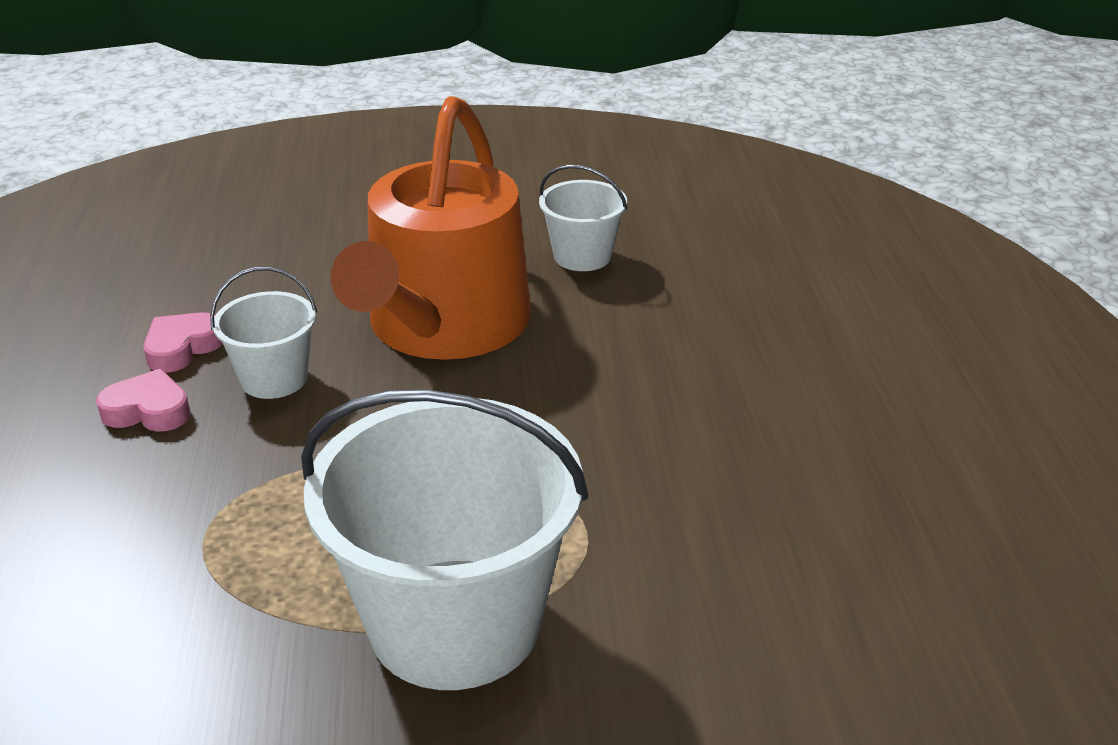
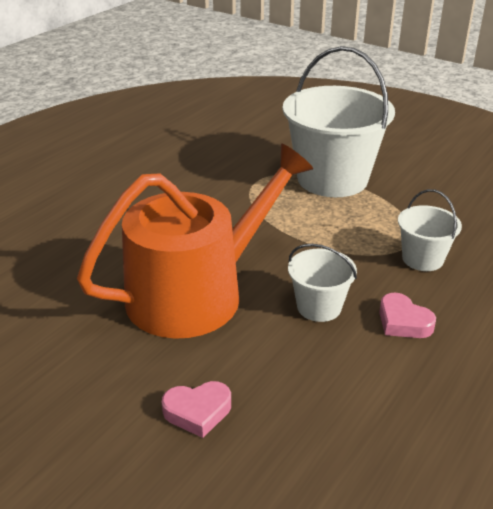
camera: 140 degrees left, 0 degrees up
(182, 348) = (358, 359): pink heart -> pink heart (197, 412)
(582, 256) = (60, 298): white bucket -> white bucket (422, 259)

